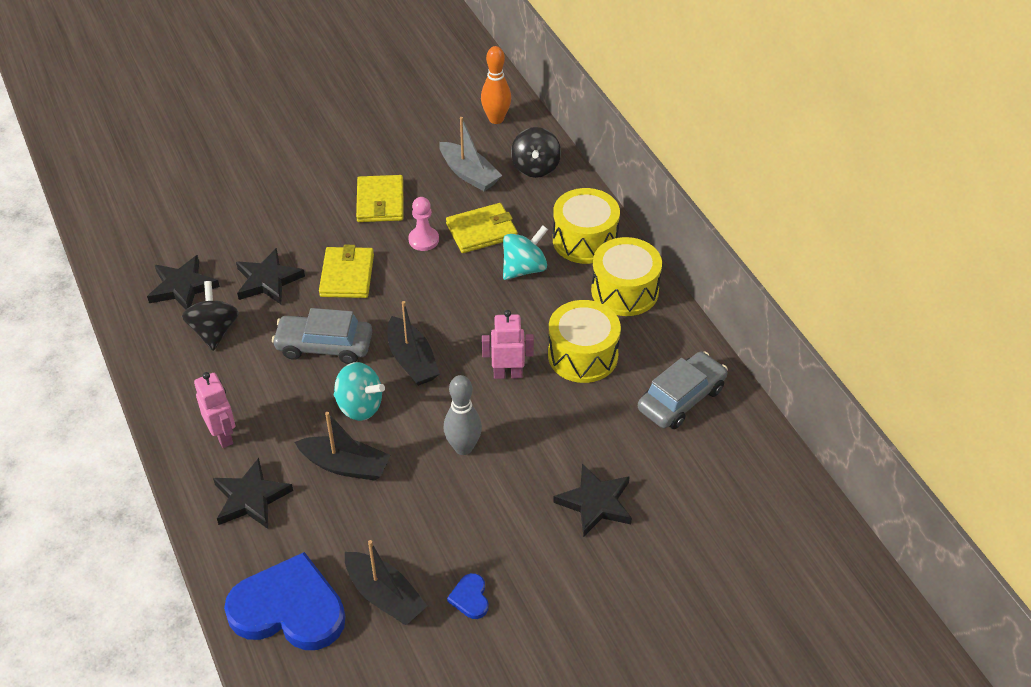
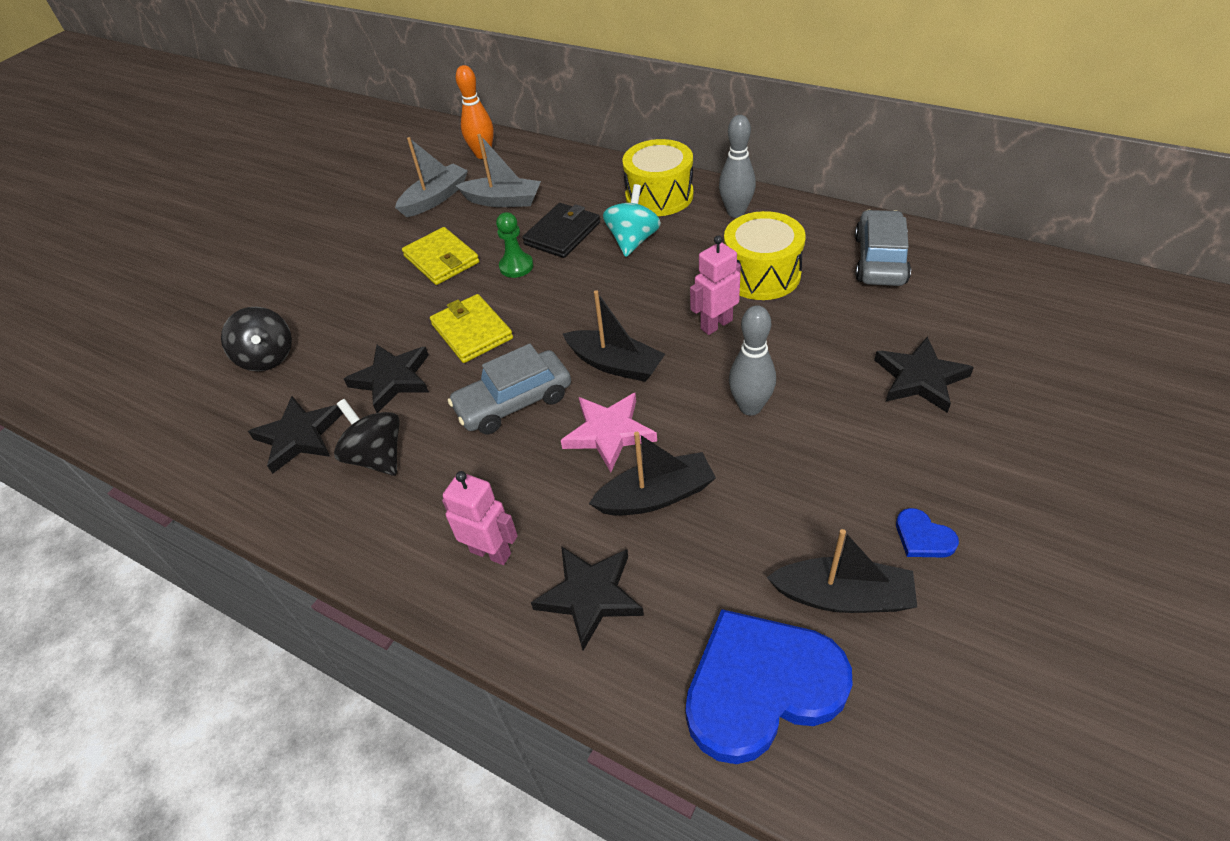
camera: 30 degrees left, 0 degrees up
(359, 406) = (609, 433): turquoise spinning top -> pink star
(423, 240) = (516, 266): pink pawn -> green pawn
(424, 142) = (435, 198): none -> grey boat
(482, 231) = (562, 233): yellow wallet -> black wallet
(535, 167) = (556, 169): black spinning top -> black spinning top (267, 357)
(624, 291) = (736, 212): yellow drum -> grey bowling pin

